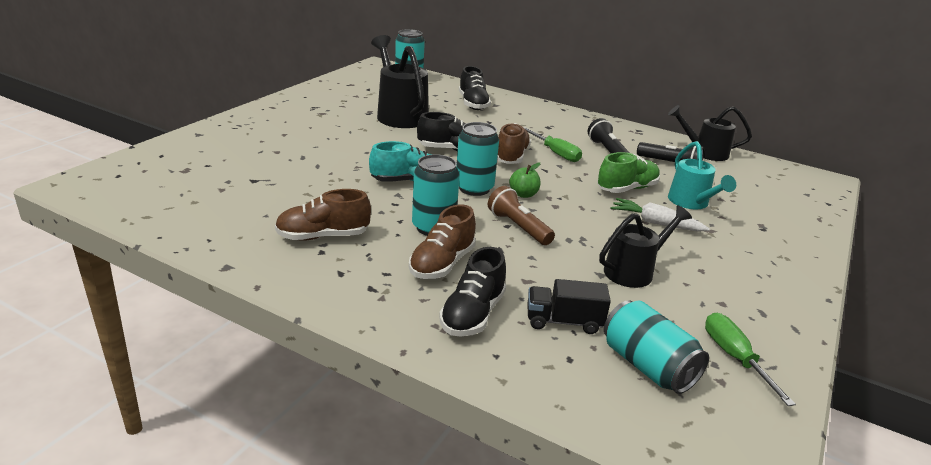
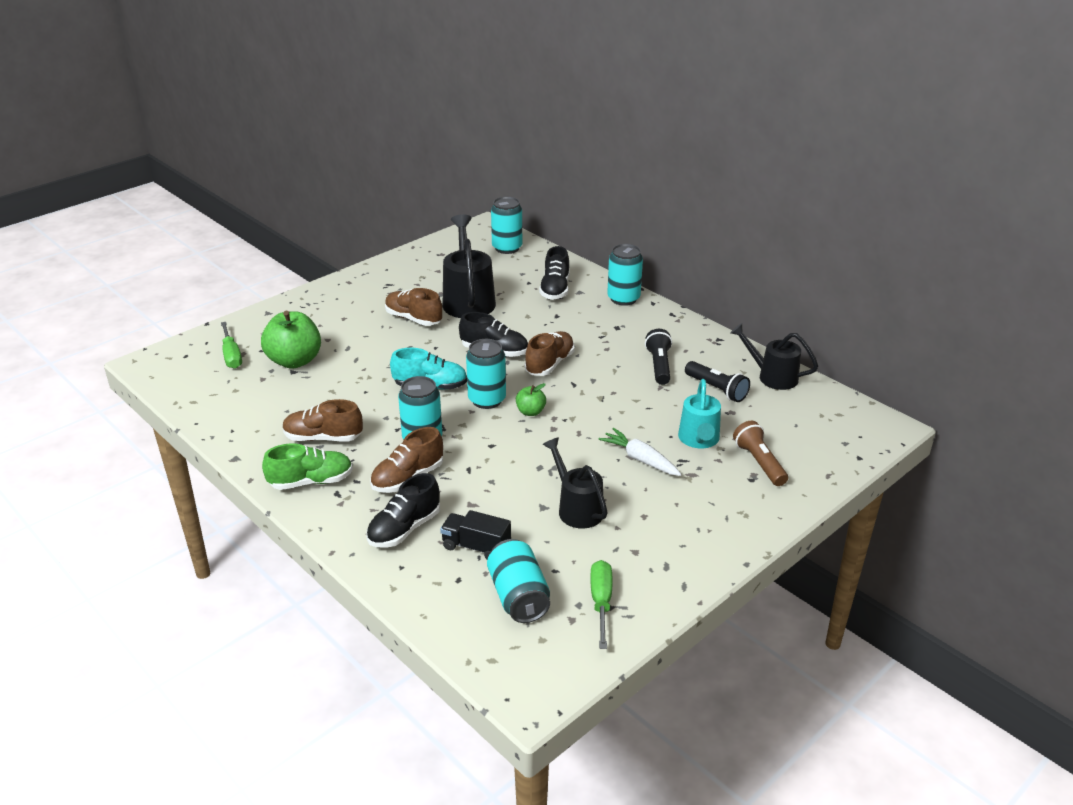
camera: 20 degrees right, 5 degrees up
(250, 171) = (294, 361): none -> green apple
(356, 131) = (413, 319): none -> brown shoe
(518, 227) = (500, 448): brown flashlight -> brown flashlight (759, 462)
(537, 107) = (623, 299): none -> turquoise can
(556, 153) = (600, 364): green screwdriver -> green screwdriver (231, 355)
(627, 189) = (642, 416): green shoe -> green shoe (311, 481)
(634, 271) = (577, 508): black watering can -> black watering can turned 105 degrees counterclockwise

